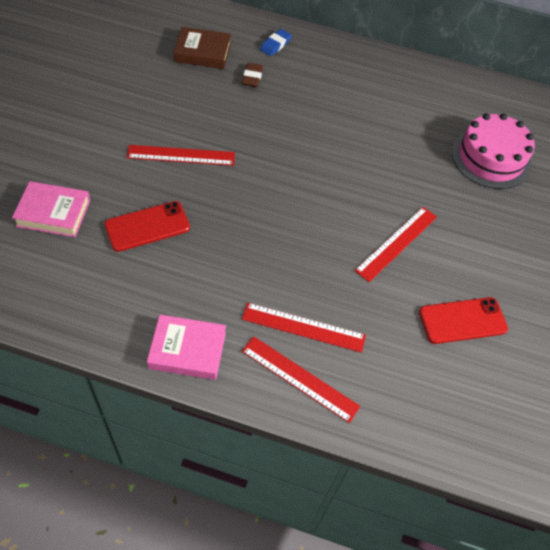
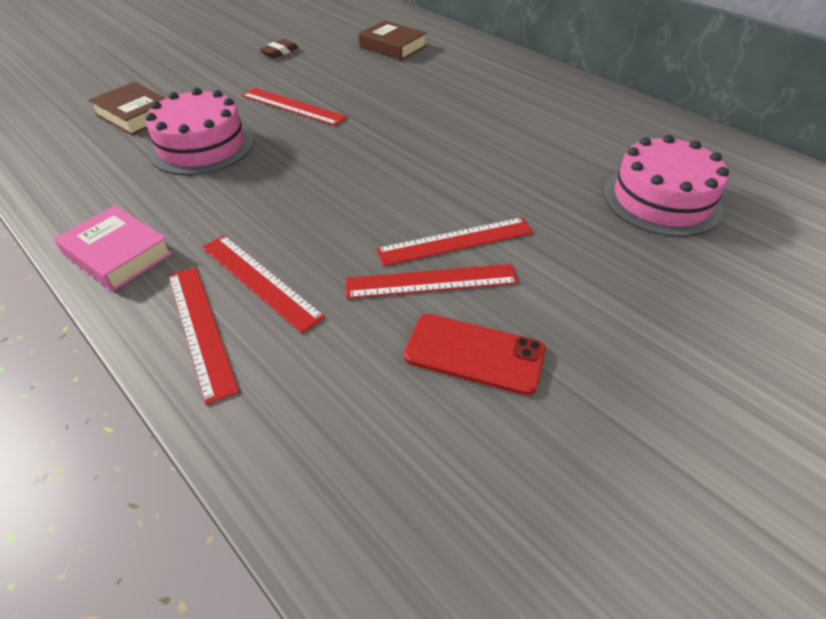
camera: 35 degrees right, 10 degrees down
(53, 213) = (135, 115): pink book -> brown book
(147, 226) = (201, 146): red phone -> pink cake
(252, 77) = (424, 71): brown eraser -> brown eraser (279, 52)
(275, 45) = (471, 55): blue eraser -> none
(405, 281) = (431, 281): none -> red ruler

